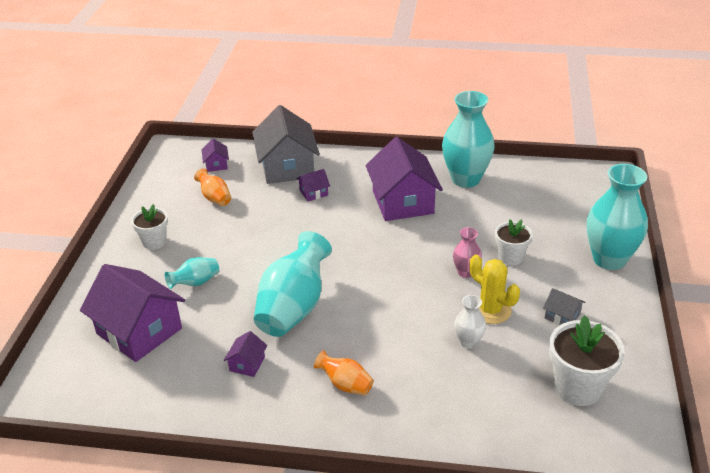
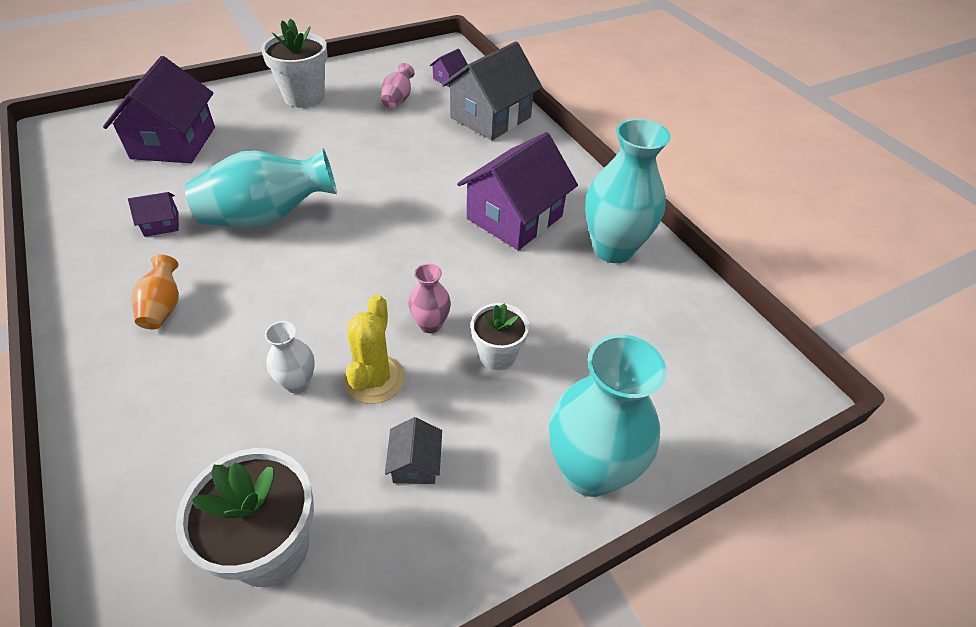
camera: 50 degrees right, 10 degrees up
(154, 242) = (304, 97): white flower pot -> white flower pot, size x1.62
(195, 283) = (263, 142): turquoise vase -> none
(215, 198) = (398, 99): orange vase -> pink vase
(313, 193) = (466, 151): purple house -> none

